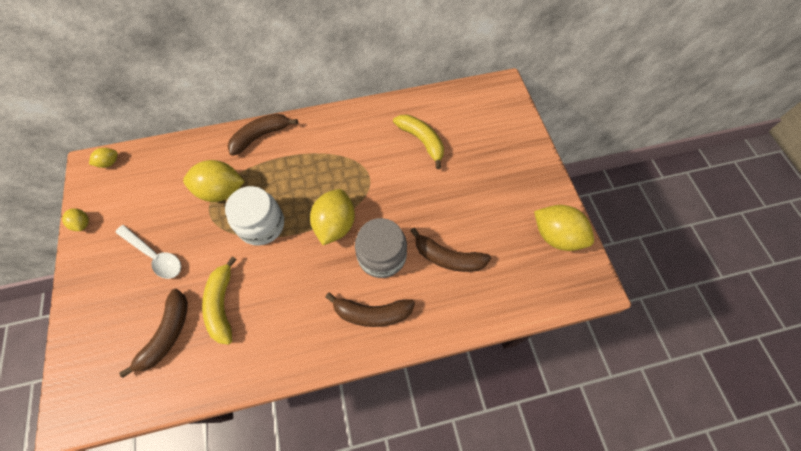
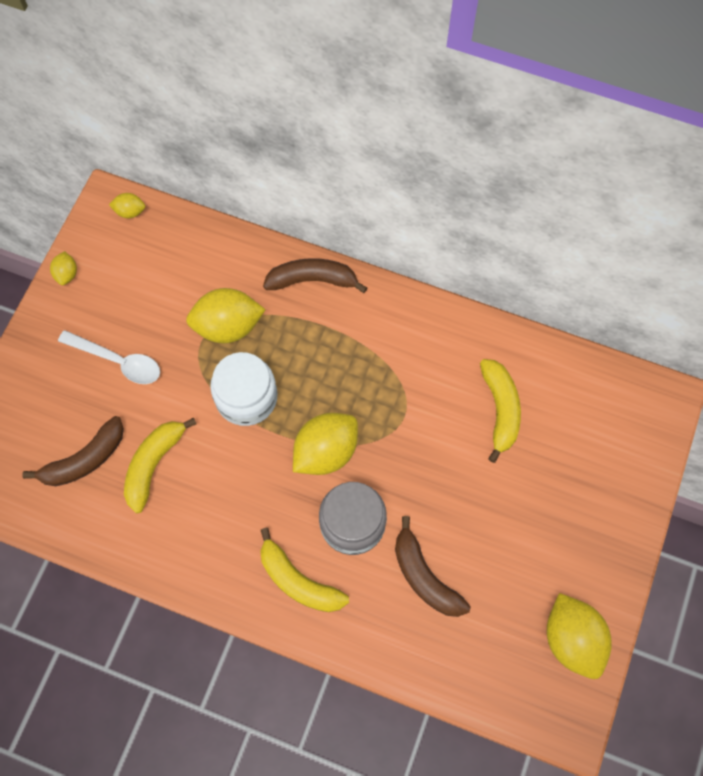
camera: 35 degrees right, 5 degrees up
(155, 256) = (118, 361): white spoon -> white spoon turned 45 degrees counterclockwise
(221, 191) = (228, 326): yellow lemon -> yellow lemon turned 45 degrees counterclockwise
(372, 313) = (298, 581): brown banana -> yellow banana

